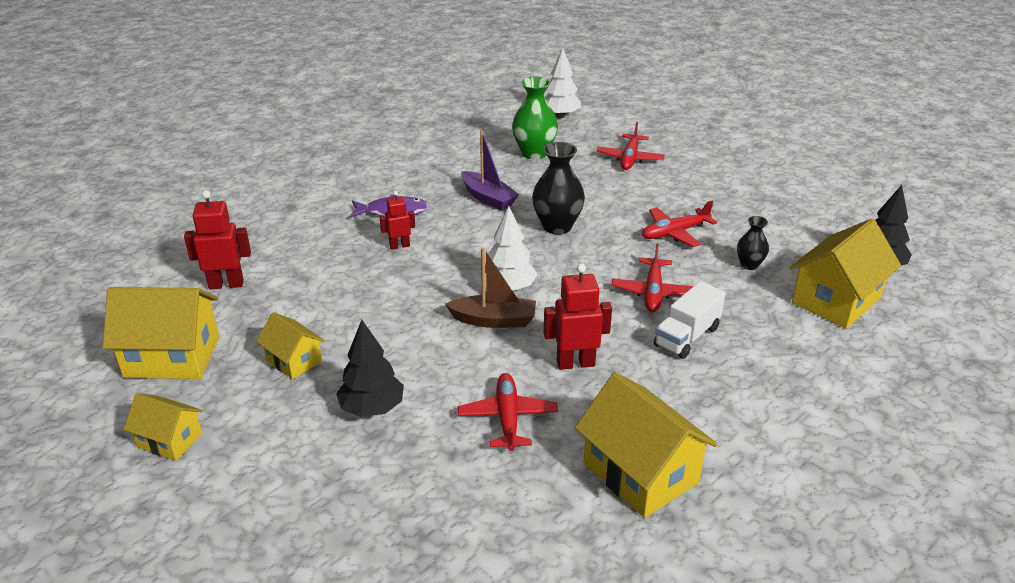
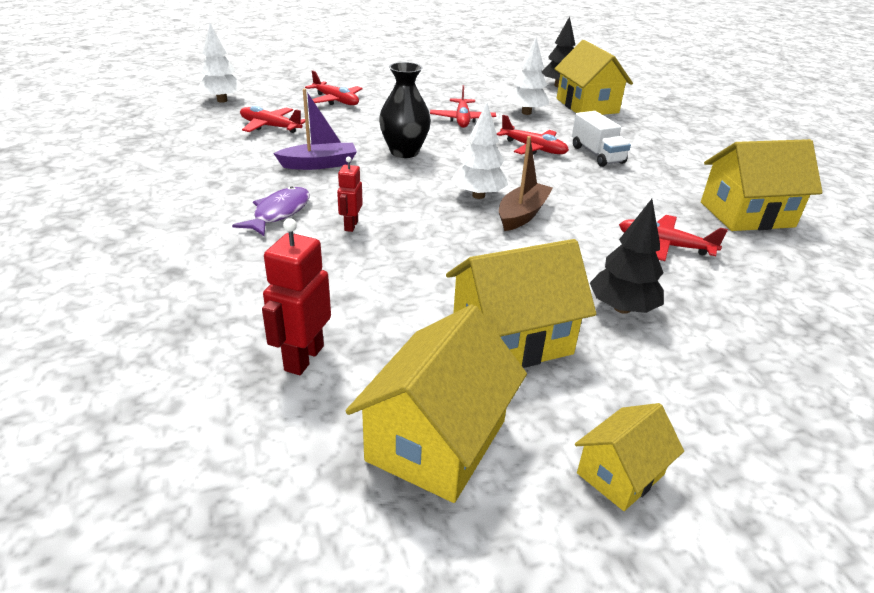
camera: 65 degrees left, 0 degrees up
(294, 360) = (511, 339): yellow house -> yellow house, size x1.77
(534, 153) = (270, 127): green vase -> red plane
(575, 363) = (606, 199): red robot -> none
(749, 265) = (526, 113): black vase -> white tree

